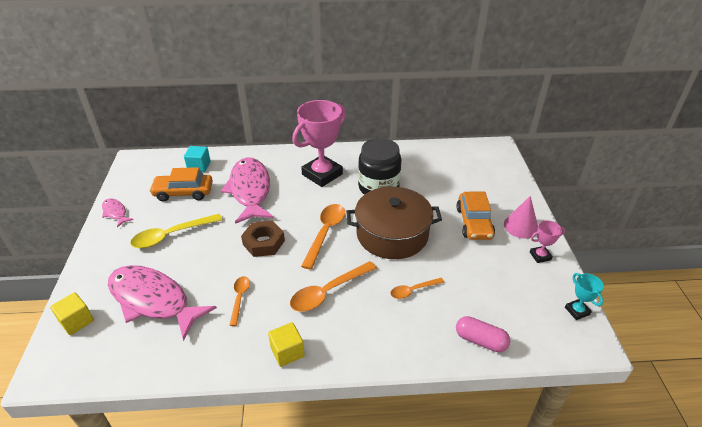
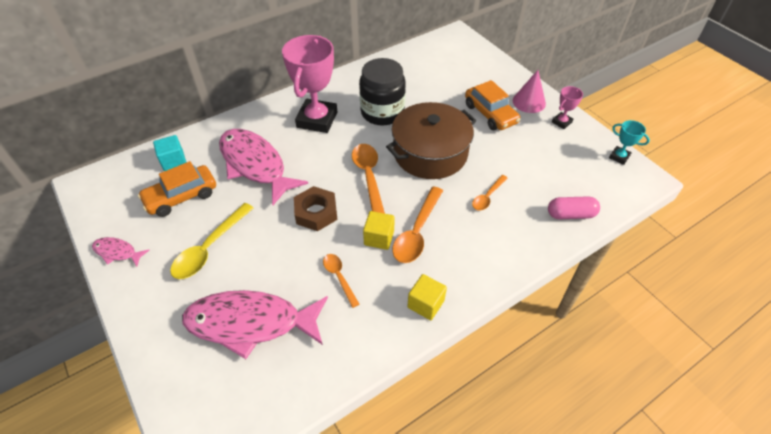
camera: 30 degrees left, 10 degrees up
(77, 321) = (182, 387): yellow cube -> yellow cube (379, 238)

